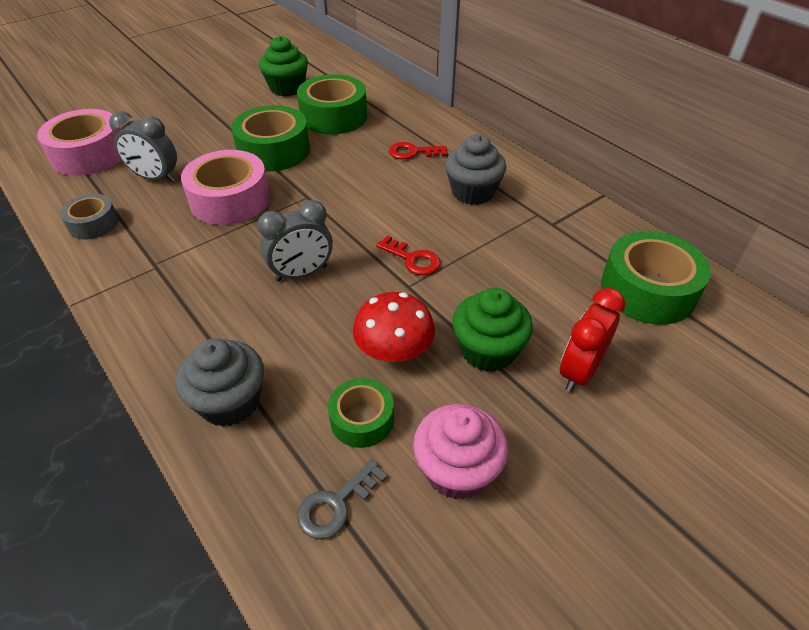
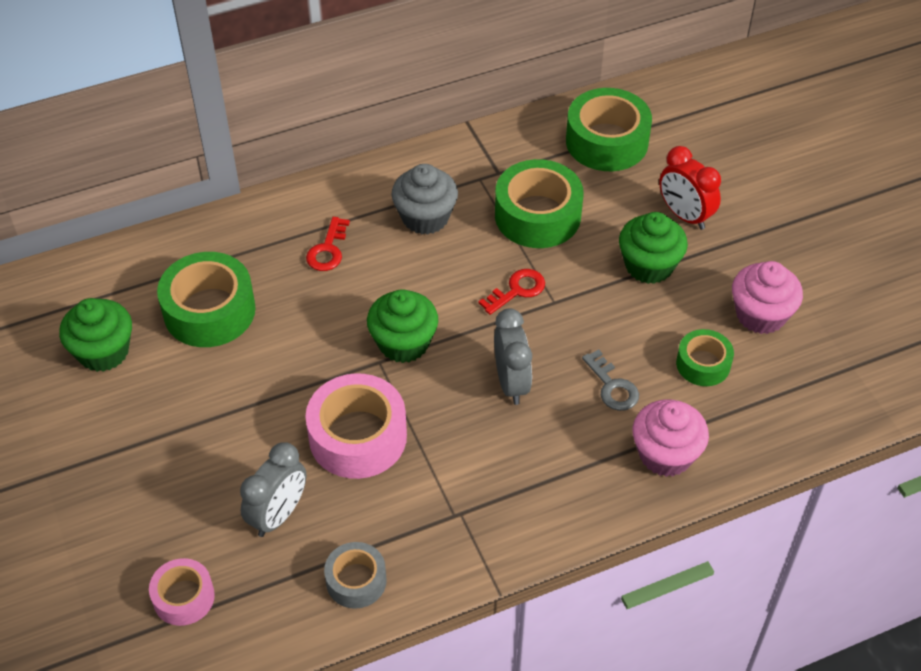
camera: 75 degrees left, 5 degrees up
(89, 154) = (183, 597): pink tape -> pink tape, size x0.57
(230, 402) = (665, 454): grey cupcake -> pink cupcake
(273, 151) = (266, 383): green tape -> green tape (537, 215)
(330, 205) = (403, 343): none -> green cupcake
(336, 504) = (777, 393): grey key -> grey key (612, 386)
(394, 350) = (633, 328): red mushroom -> none

